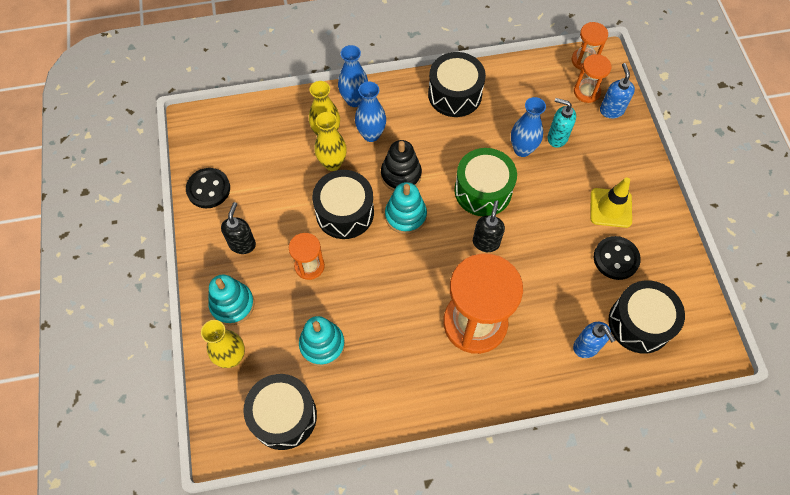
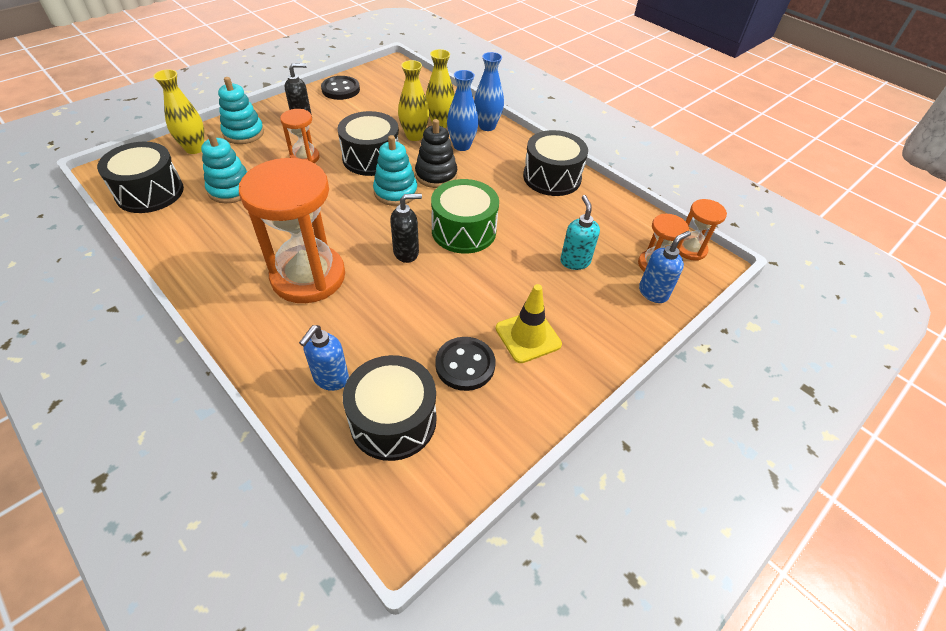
camera: 55 degrees right, 15 degrees down
(522, 149) = (536, 241): blue vase -> none

